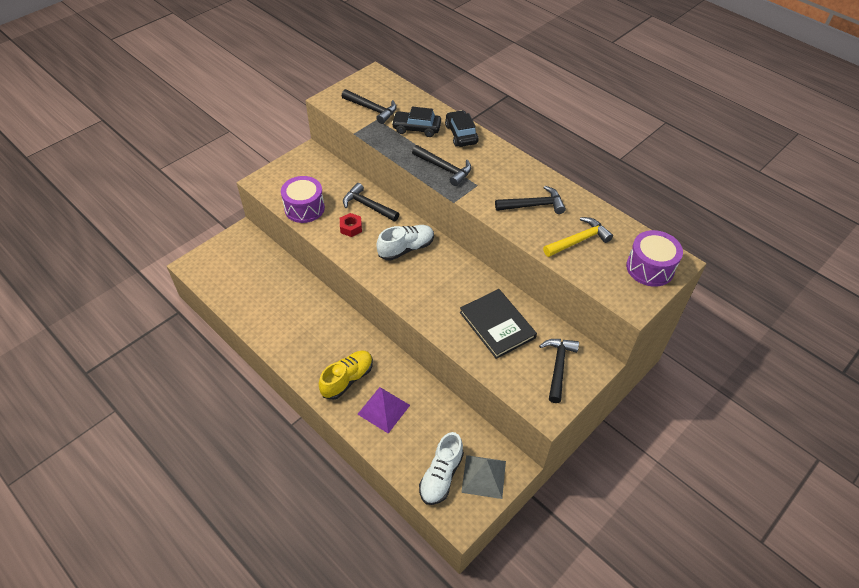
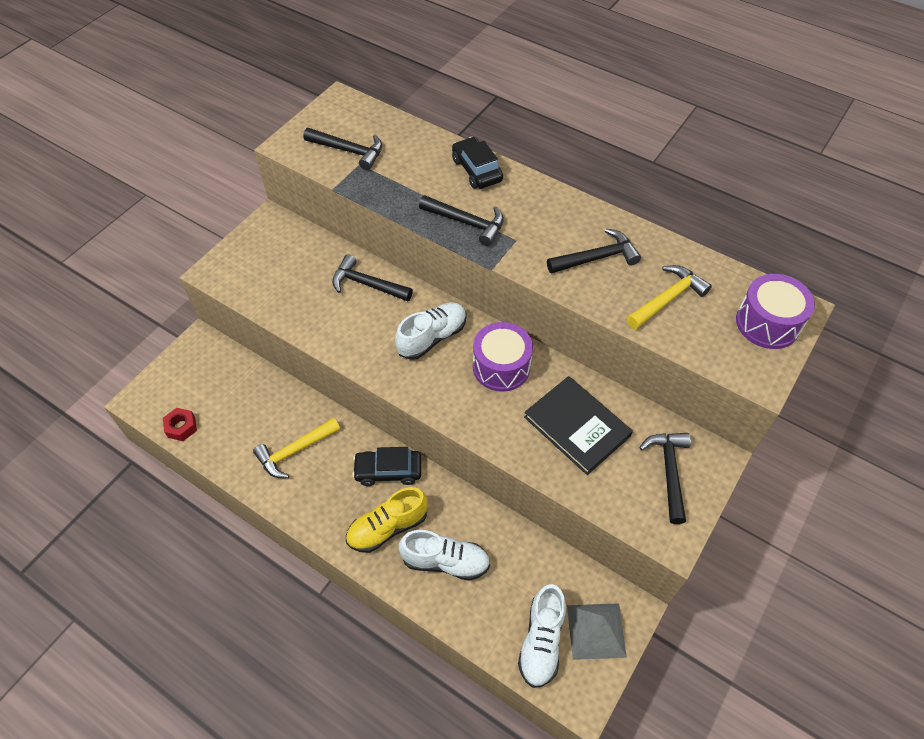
camera: 10 degrees left, 5 degrees up
(293, 317) = (295, 451): none -> yellow hammer
(304, 208) = (282, 301): purple drum -> purple drum (501, 367)
(347, 379) = (387, 527): yellow shoe -> yellow shoe turned 150 degrees counterclockwise
(351, 228) = (351, 319): red nut -> red nut (181, 427)
(384, 409) = (445, 561): purple pyramid -> white shoe
(416, 128) = (415, 170): black car -> black car (388, 471)

